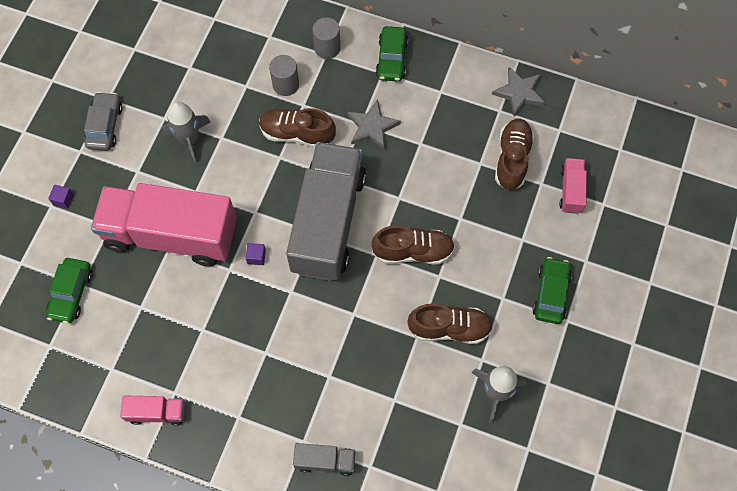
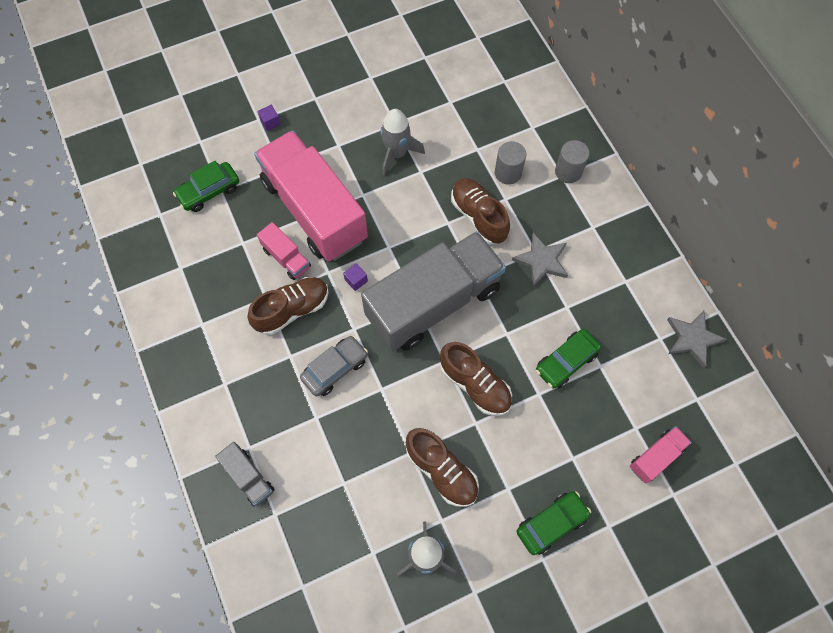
camera: 45 degrees right, 0 degrees up
(105, 126) = (349, 94): grey car -> grey car (335, 369)
(156, 412) = (176, 326): pink truck -> pink truck (286, 258)
(391, 59) = (611, 222): green car -> green car (566, 362)
(512, 159) = (630, 386): brown shoe -> brown shoe (292, 310)

